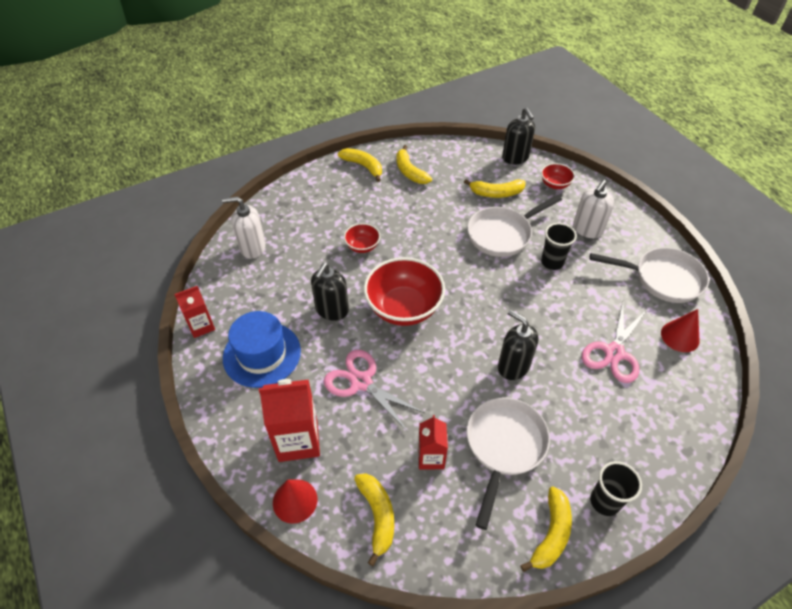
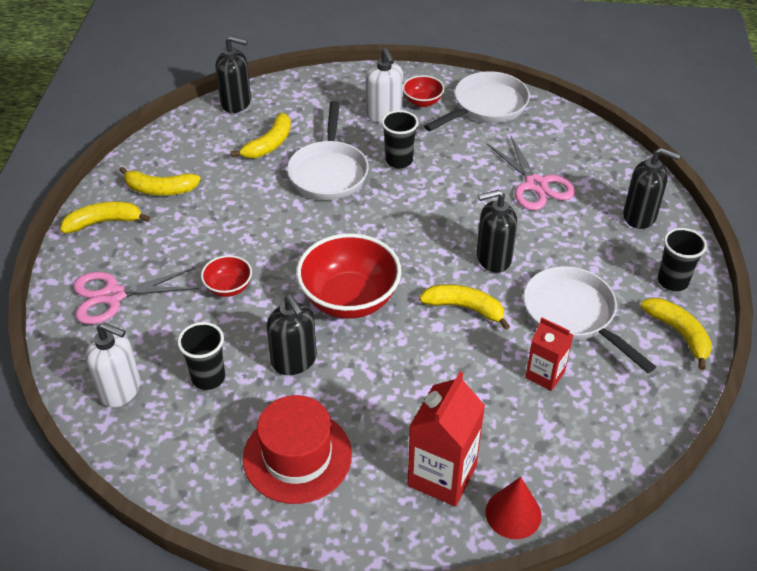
camera: 55 degrees left, 5 degrees down
(201, 326) = (197, 500): red carton -> none
(252, 248) = (120, 390): white soap dispenser -> white soap dispenser turned 105 degrees counterclockwise
(262, 354) = (297, 456): blue hat -> red hat
(288, 279) = (208, 378): none -> black cup
(361, 382) = (413, 384): pink scissors -> pink scissors (113, 296)
(377, 516) = (578, 450): yellow banana -> yellow banana (465, 308)
(555, 184) = (304, 99): red bowl -> red bowl (422, 102)
(654, 441) = (640, 216): none -> black soap dispenser
(680, 336) = (554, 136): red cone -> none

